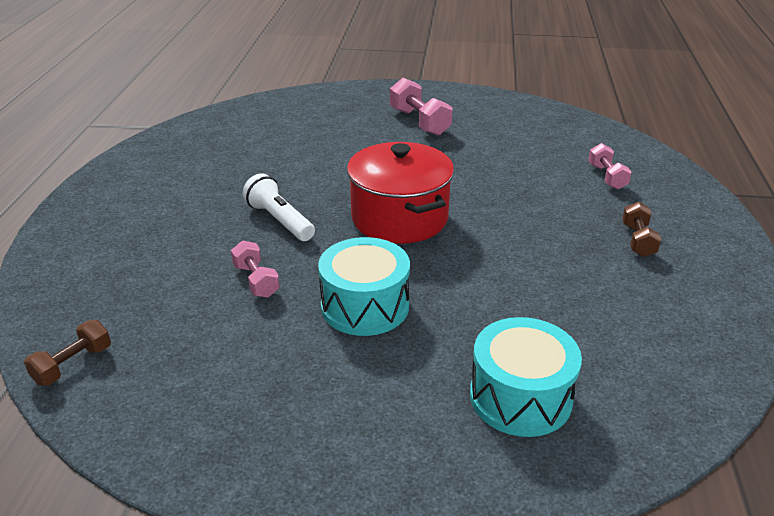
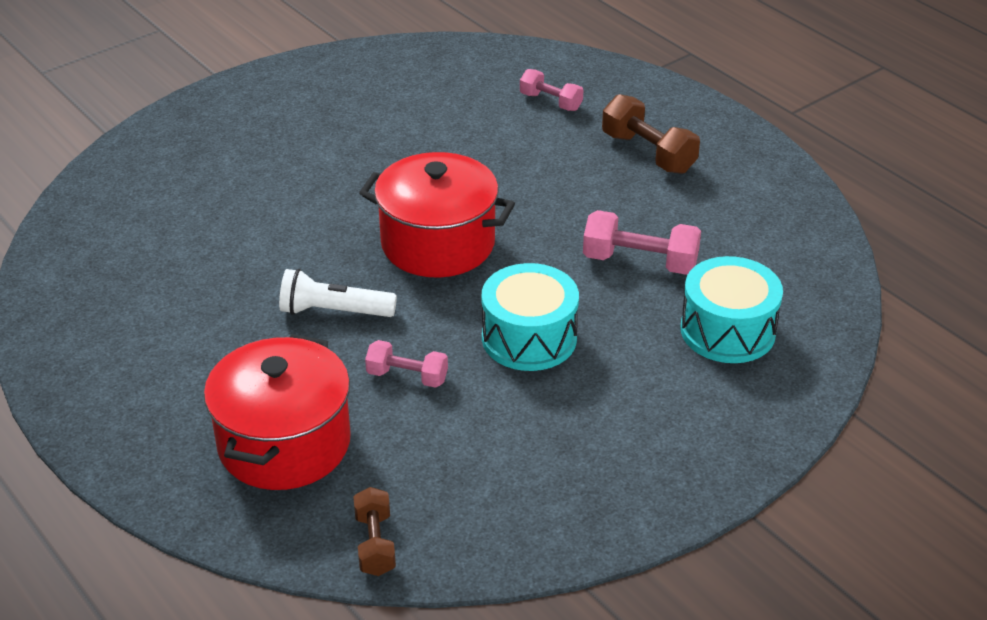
camera: 45 degrees left, 5 degrees up
(134, 273) = (284, 443): none -> red pot
(419, 122) = (299, 128): pink dumbbell -> pink dumbbell (640, 262)
(638, 240) = (648, 153): brown dumbbell -> brown dumbbell, size x1.56

